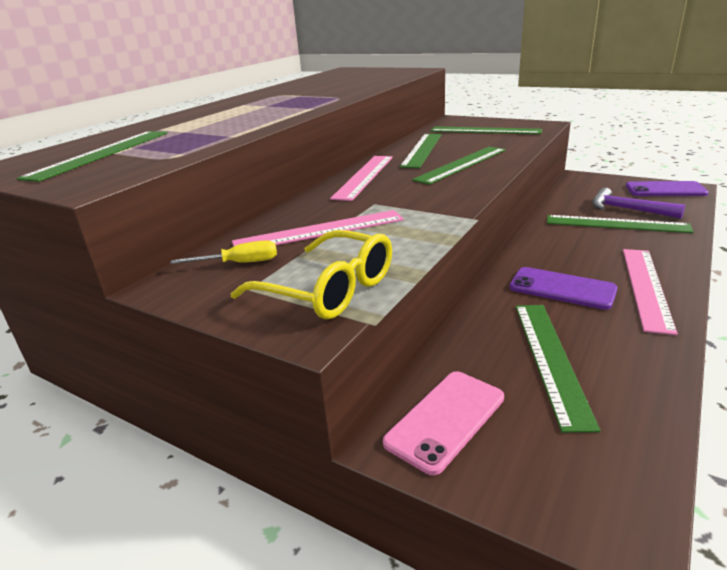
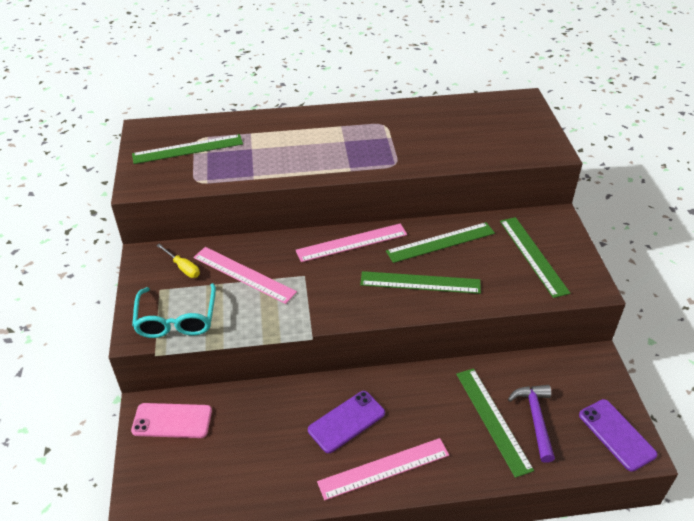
camera: 50 degrees right, 15 degrees up
(328, 289) = (176, 320): yellow glasses -> turquoise glasses
(551, 359) = (254, 445): green ruler -> none
(562, 288) = (346, 421): purple phone -> purple phone turned 60 degrees clockwise

